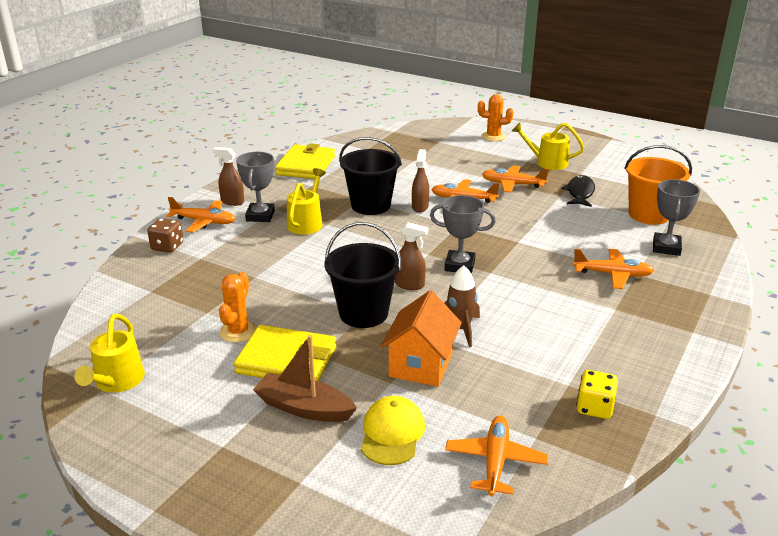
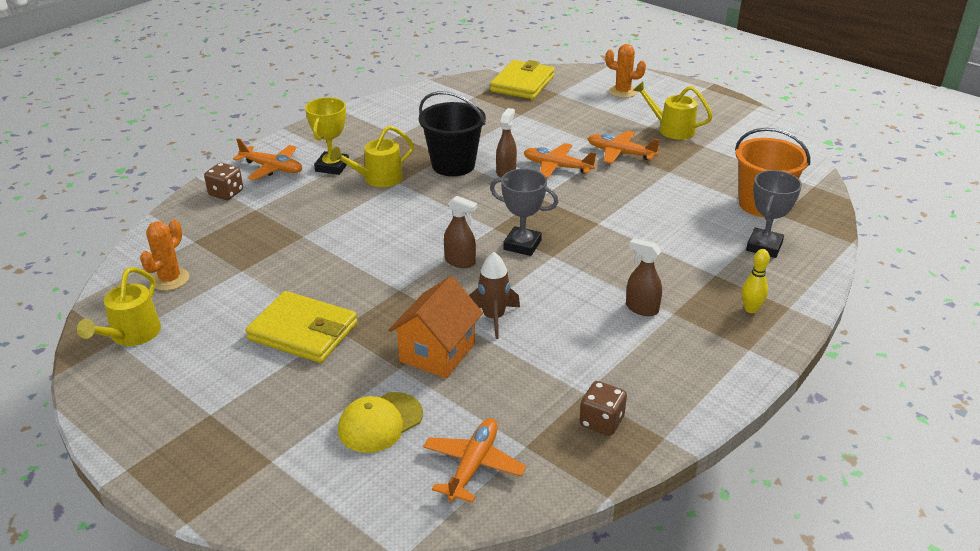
camera: 10 degrees right, 5 degrees up
(232, 202) = (309, 147): brown spray bottle -> brown spray bottle (641, 308)
(238, 331) = (265, 295): orange cactus -> orange cactus (170, 279)
(260, 216) = (332, 167): grey trophy -> yellow trophy
(304, 408) = (302, 384): brown boat -> none
(305, 165) = (401, 111): yellow wallet -> yellow wallet (522, 83)
(306, 222) = (378, 179): yellow watering can -> yellow watering can turned 150 degrees counterclockwise
(363, 313) = (399, 289): black bucket -> none
(392, 433) = (380, 422): yellow cap -> yellow cap turned 150 degrees counterclockwise
(580, 193) = (693, 170): black fish -> none
(594, 408) = (601, 422): yellow dice -> brown dice
(613, 274) = (688, 273): orange plane -> none
(679, 299) = (751, 309): none -> yellow bowling pin

